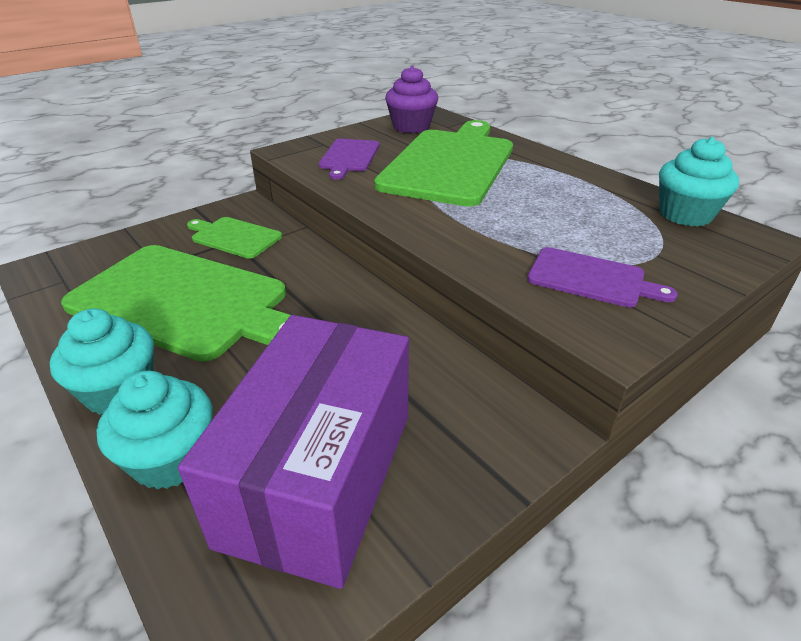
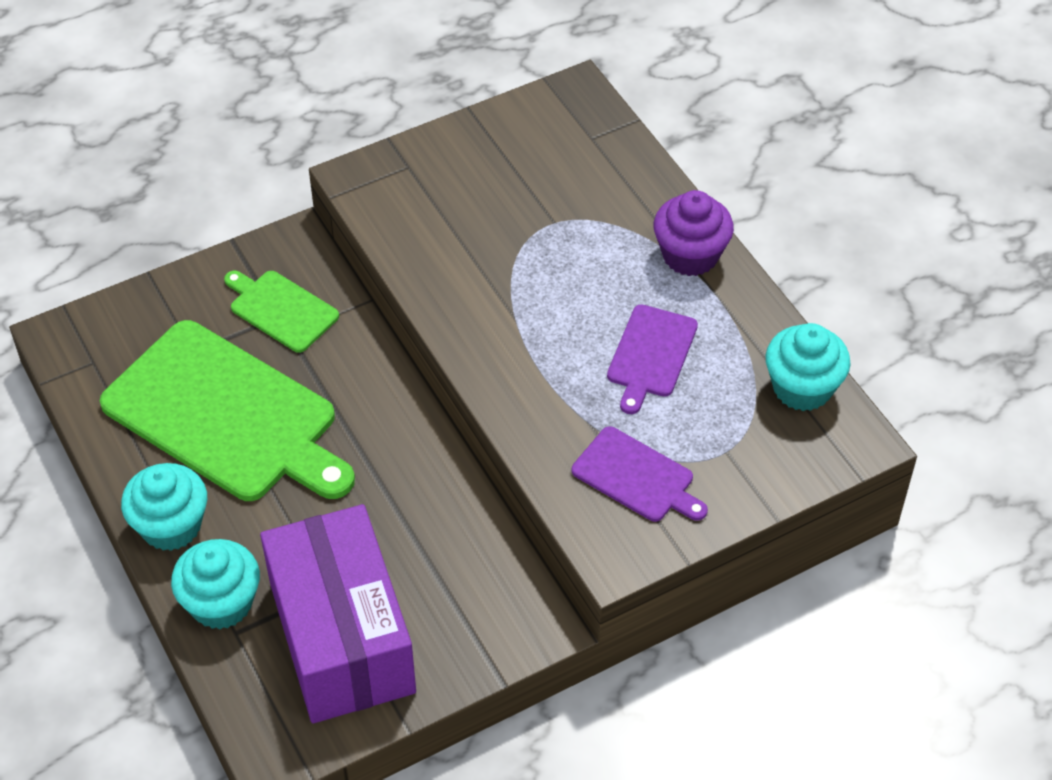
camera: 10 degrees right, 15 degrees up
(319, 476) = (342, 637): purple box -> purple box turned 45 degrees counterclockwise
(349, 157) = (436, 205): purple cutting board -> purple cutting board (651, 355)
(411, 127) = (539, 133): purple cupcake -> purple cupcake (690, 255)
(450, 164) = (563, 240): green cutting board -> none

